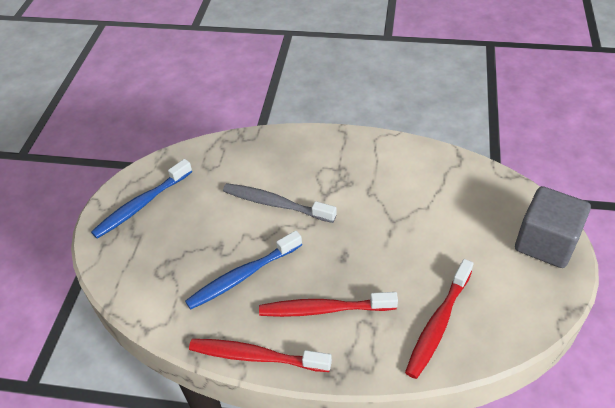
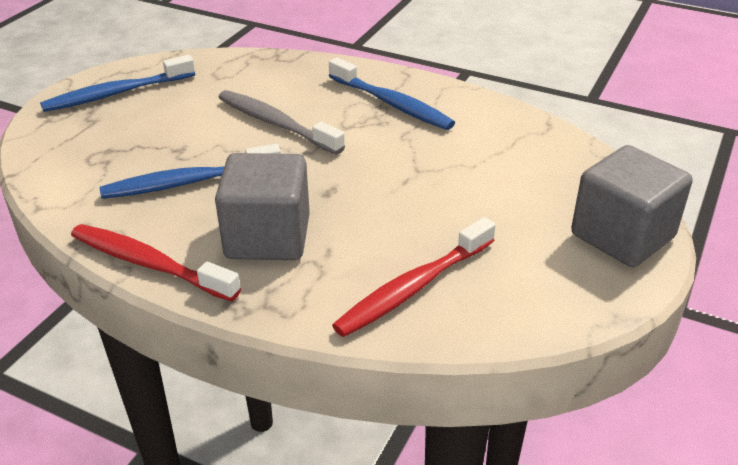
camera: 15 degrees right, 10 degrees down
(323, 309) = (268, 237): red toothbrush -> grey cube
(347, 164) = (392, 104): none -> blue toothbrush

